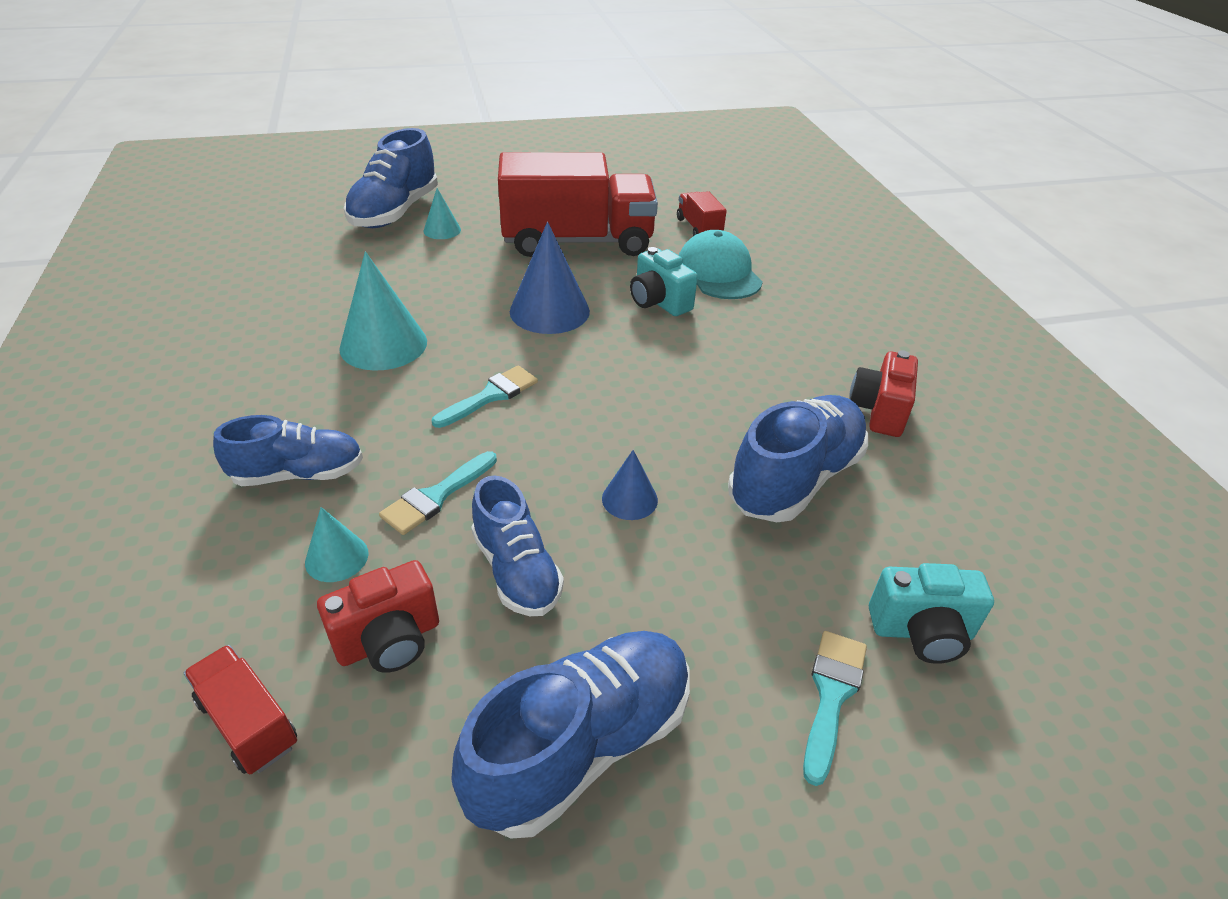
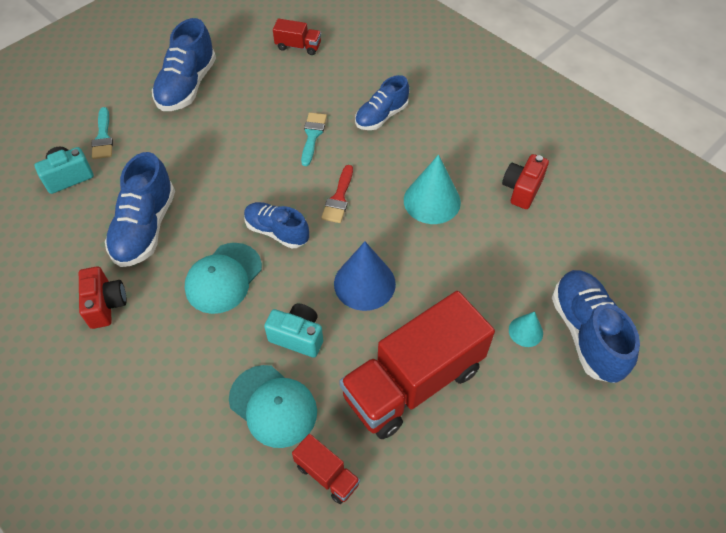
camera: 150 degrees right, 15 degrees up
(336, 557) = (326, 96): turquoise cone -> none
(389, 641) = (277, 82): red camera -> red camera (521, 189)
(491, 396) = (339, 198): turquoise brush -> red brush
(516, 570) = (251, 124): blue shoe -> blue shoe (277, 231)
(629, 499) = (224, 176): blue cone -> none
(710, 377) = (223, 278): none -> turquoise cap

